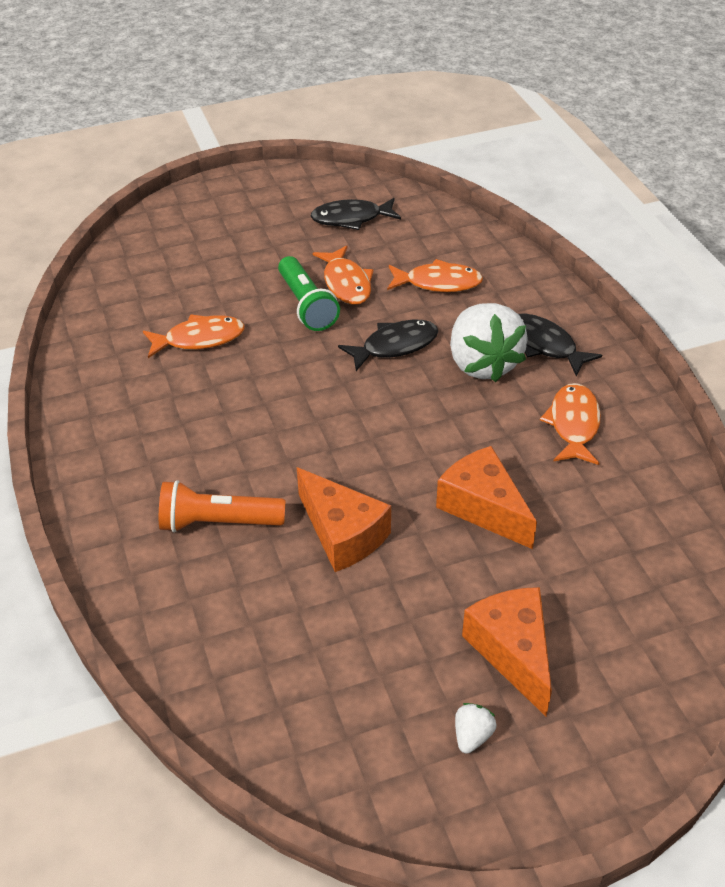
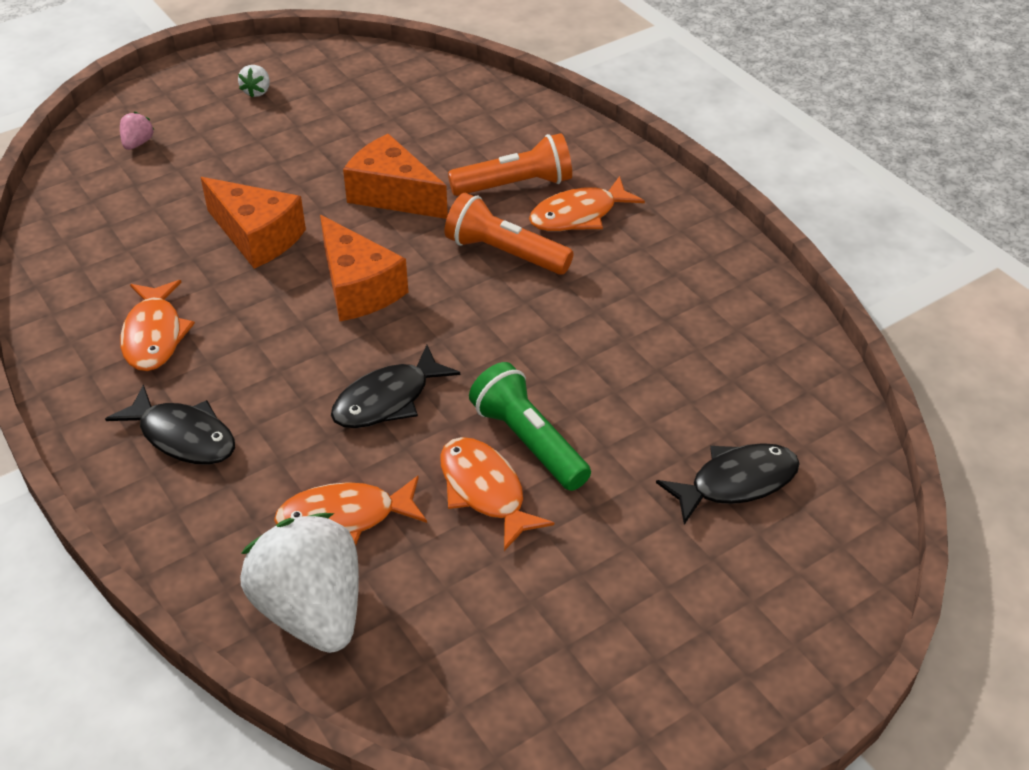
camera: 165 degrees right, 0 degrees up
(199, 339) = (646, 365): orange fish -> orange fish (578, 215)
(261, 449) = (505, 253): none -> orange flashlight
(351, 219) = (522, 635): black fish -> black fish (736, 482)
(482, 364) = (267, 394): white strawberry -> white strawberry (312, 610)
(512, 652) = (226, 139): orange cheese -> orange cheese (358, 288)
(618, 667) = (138, 143): none -> pink strawberry

